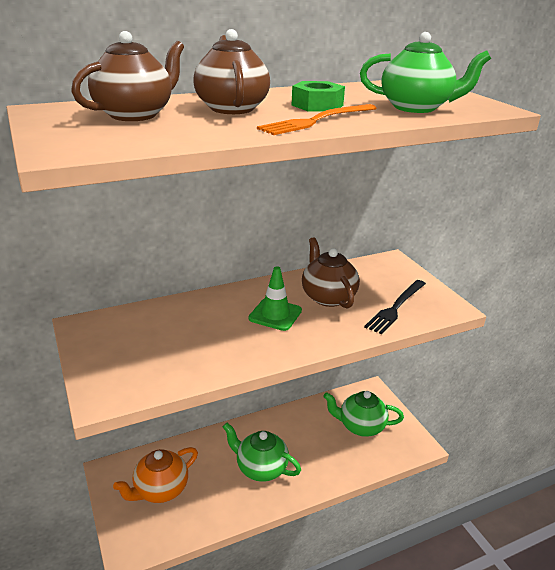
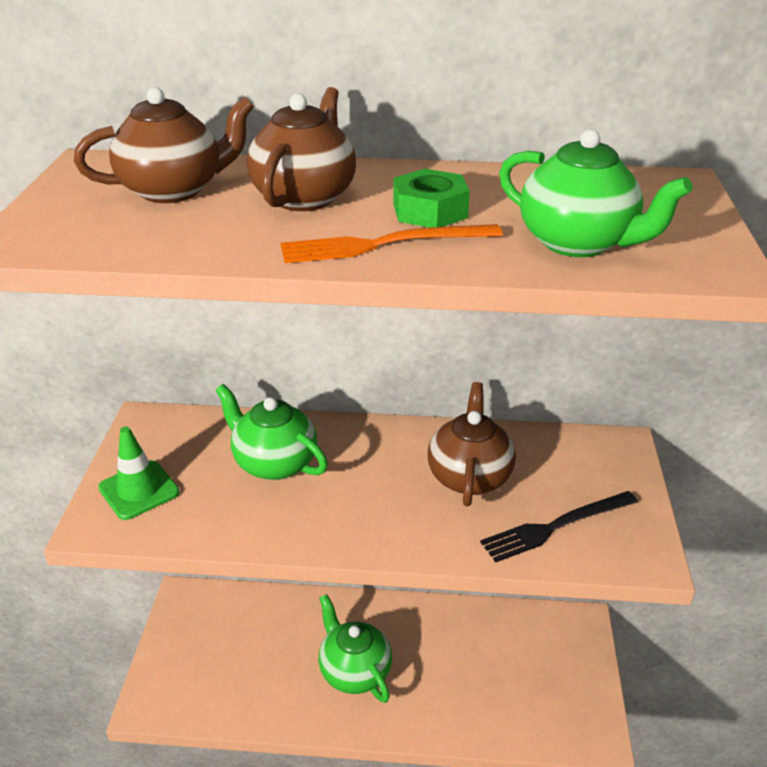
camera: 30 degrees right, 5 degrees up
(160, 489) = (222, 646): orange teapot -> none
(275, 314) = (375, 480): green traffic cone -> green traffic cone (139, 490)
(360, 426) = (527, 670): green teapot -> green teapot (274, 463)

